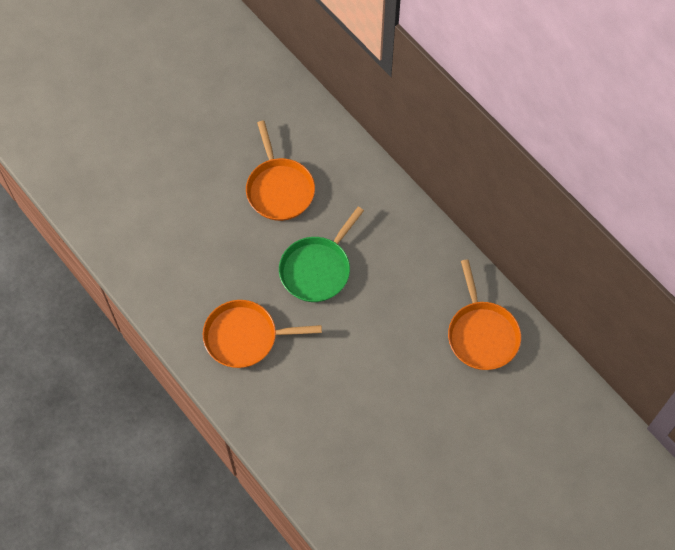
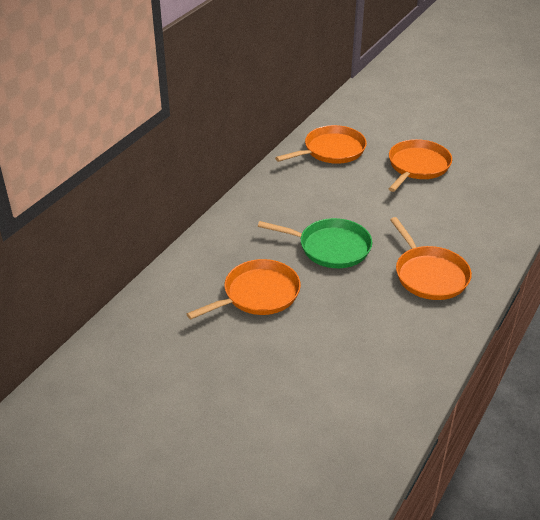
camera: 110 degrees left, 25 degrees down
(419, 411) = (417, 166): none -> orange pan

